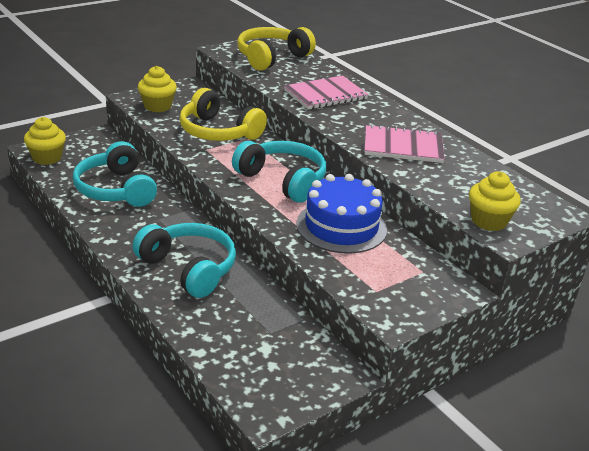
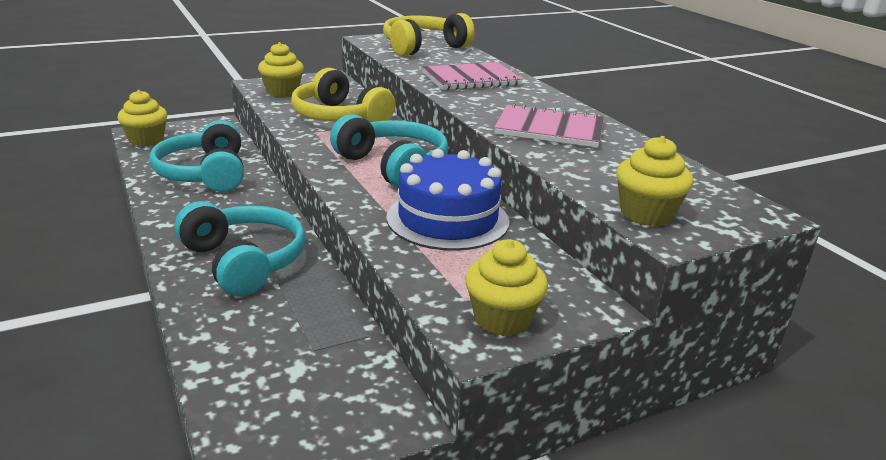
camera: 10 degrees right, 5 degrees down
(404, 303) = (502, 319): none -> yellow cupcake

